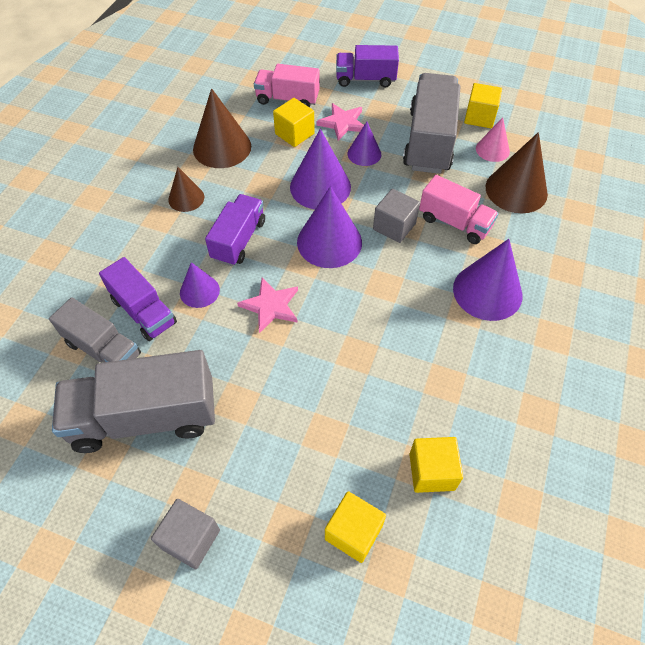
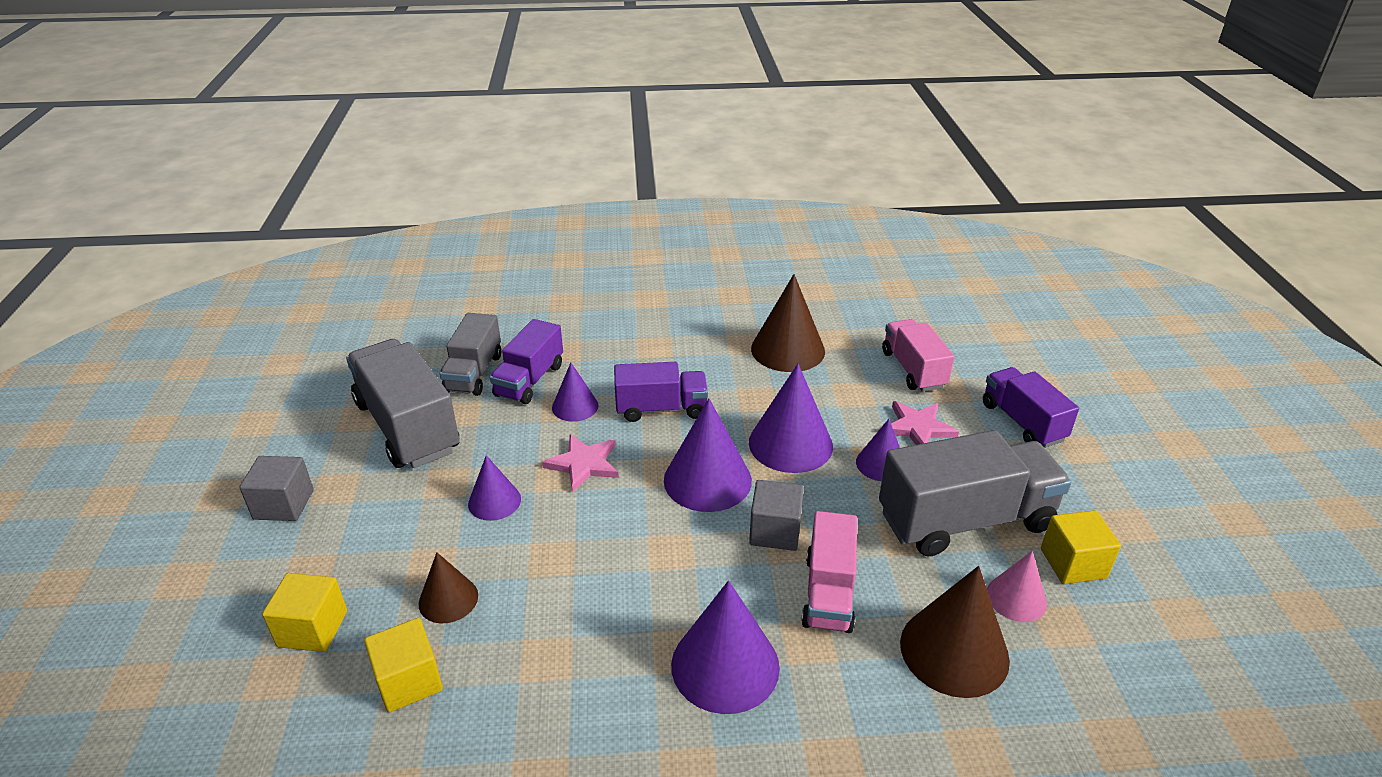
camera: 65 degrees right, 20 degrees down
(186, 198) = (693, 353): brown cone -> brown cone (448, 599)
(279, 374) = (494, 501): none -> purple cone
(294, 134) = (860, 394): yellow cube -> none

